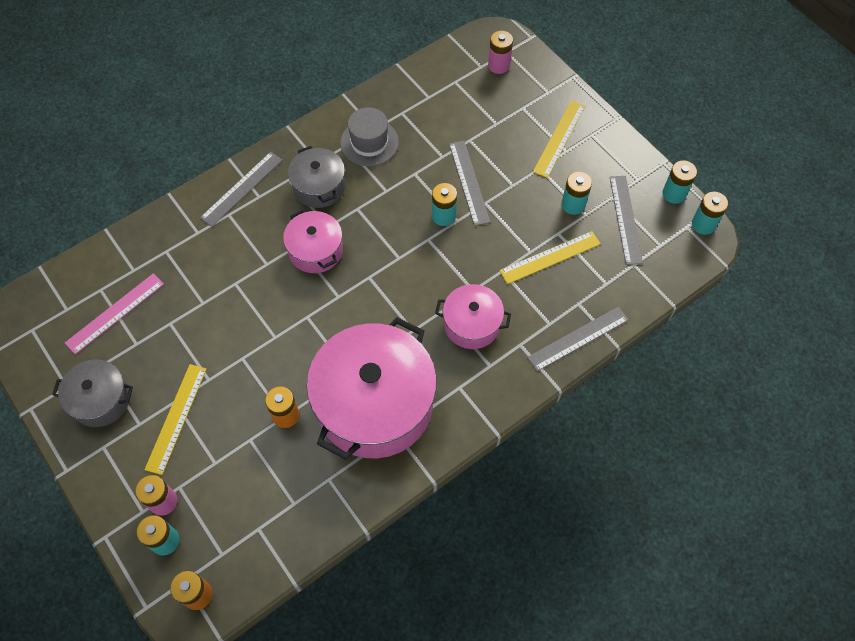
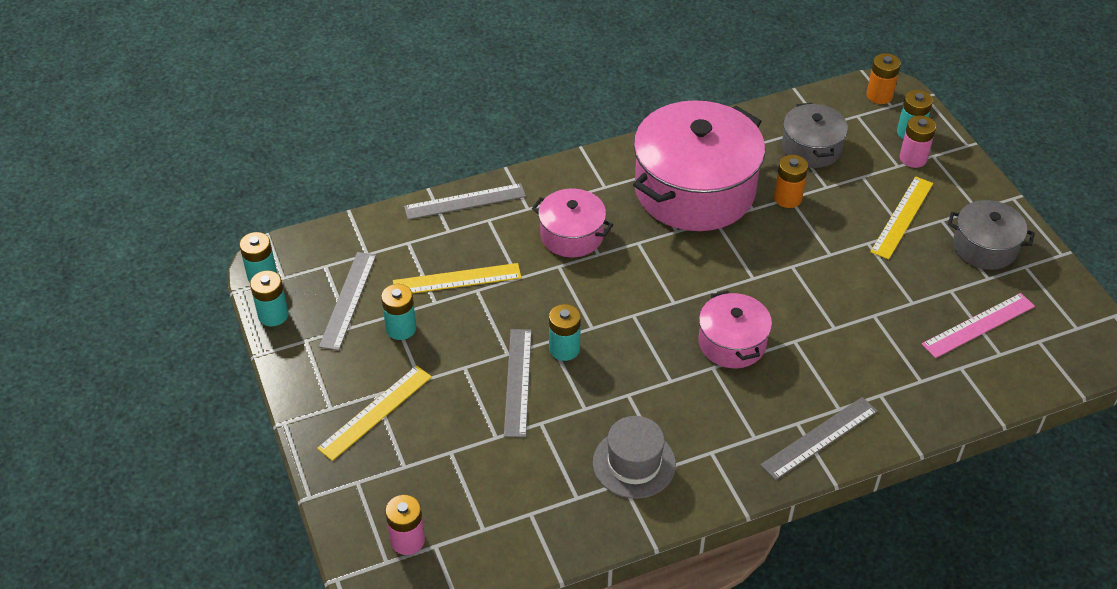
camera: 165 degrees left, 15 degrees down
(319, 186) = (715, 418): grey pot -> grey pot (811, 148)

